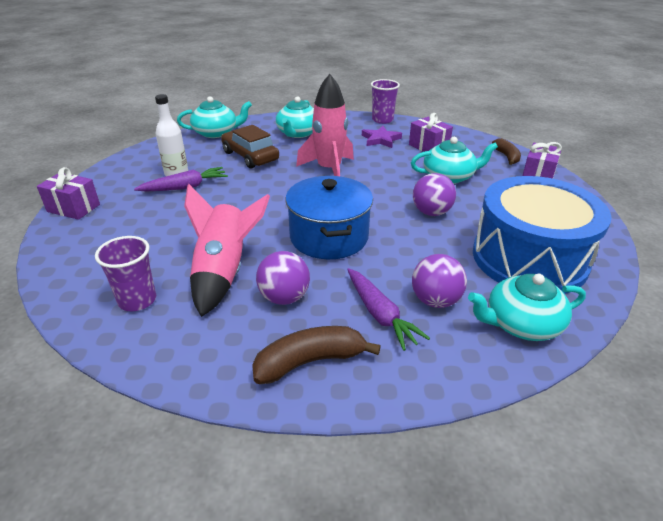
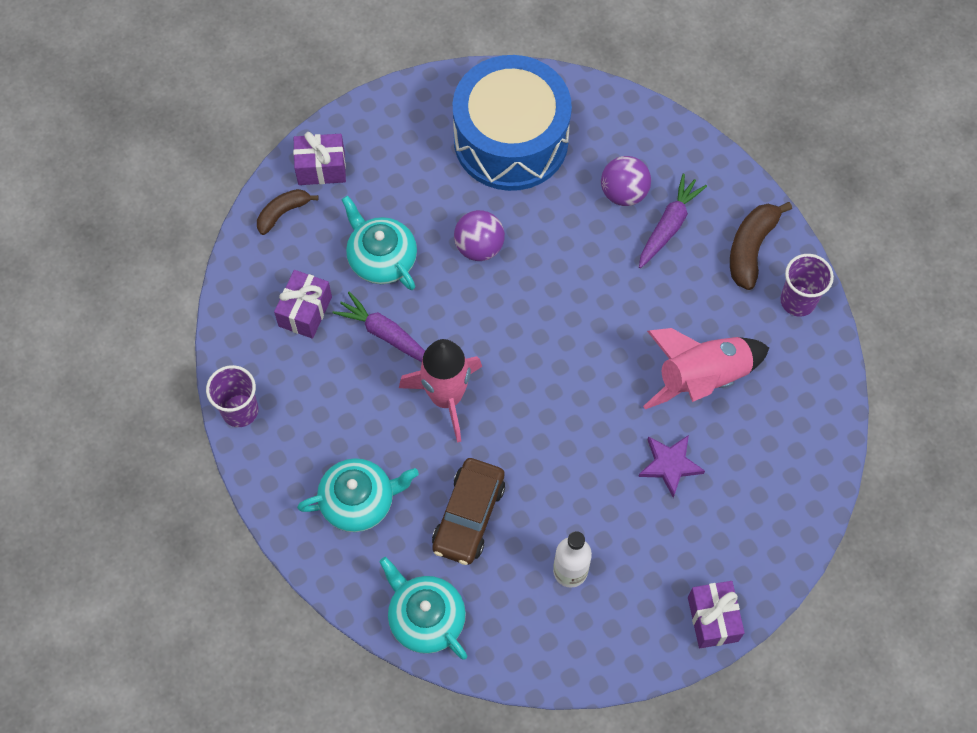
camera: 120 degrees left, 30 degrees up
(137, 300) = (783, 419): purple cup -> purple cup (798, 301)
(185, 187) = (592, 534): purple carrot -> purple carrot (386, 335)
(284, 297) = (699, 306): purple ball -> none
(310, 361) = (751, 248): brown banana -> brown banana turned 75 degrees clockwise
(329, 237) = (588, 320): blue pot -> none
(380, 139) = (316, 380): purple star -> purple star (670, 465)
(521, 324) = (611, 125): turquoise teapot -> none

